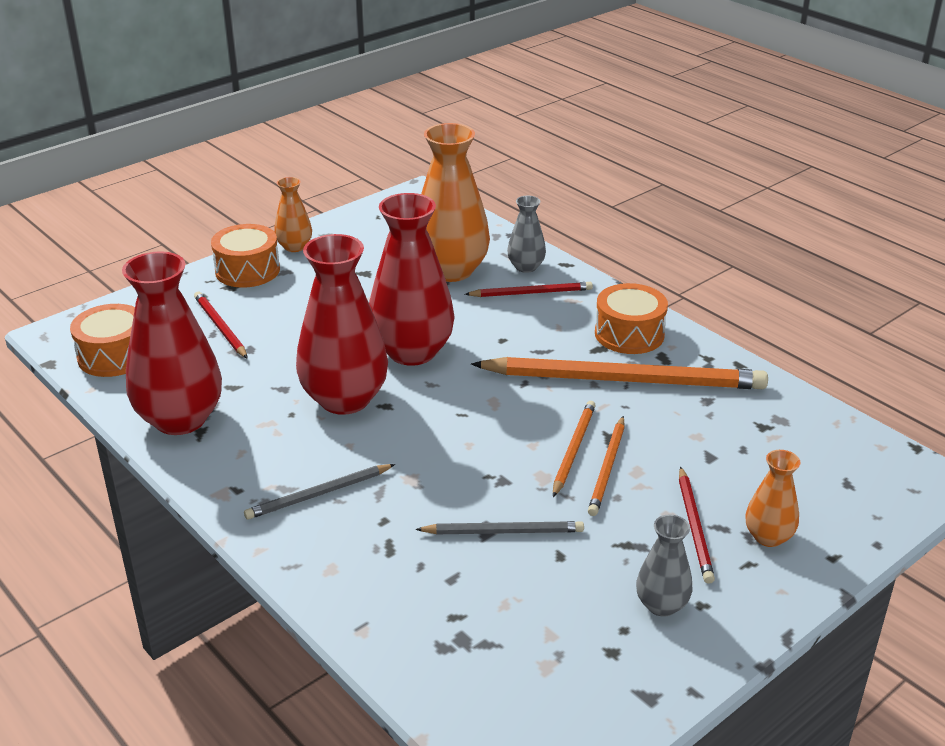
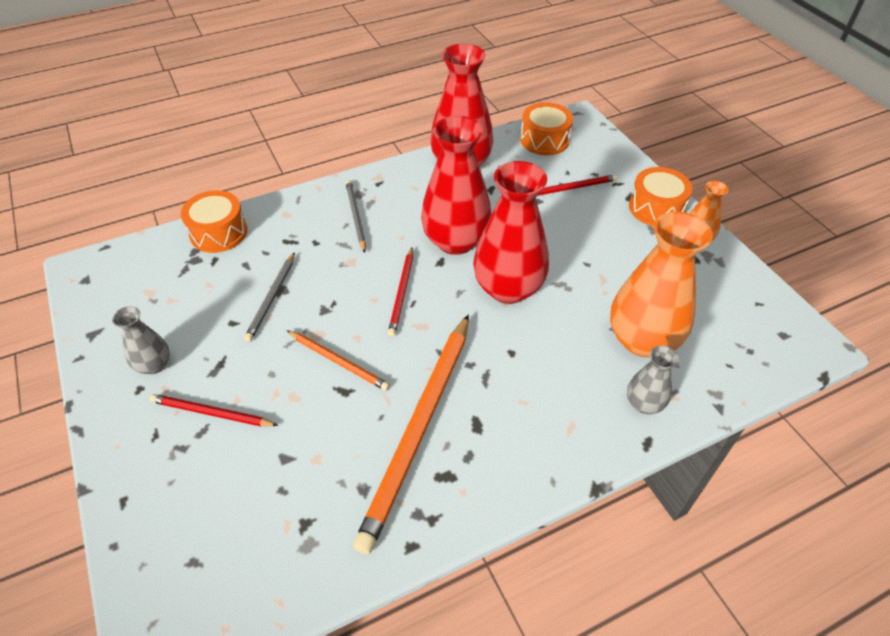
camera: 105 degrees right, 15 degrees up
(531, 293) = (590, 395): red pencil -> red pencil (402, 293)
(607, 468) = (306, 377): orange pencil -> none
(629, 334) = (494, 459): orange drum -> orange drum (218, 232)
(768, 537) = (171, 461): orange vase -> none

